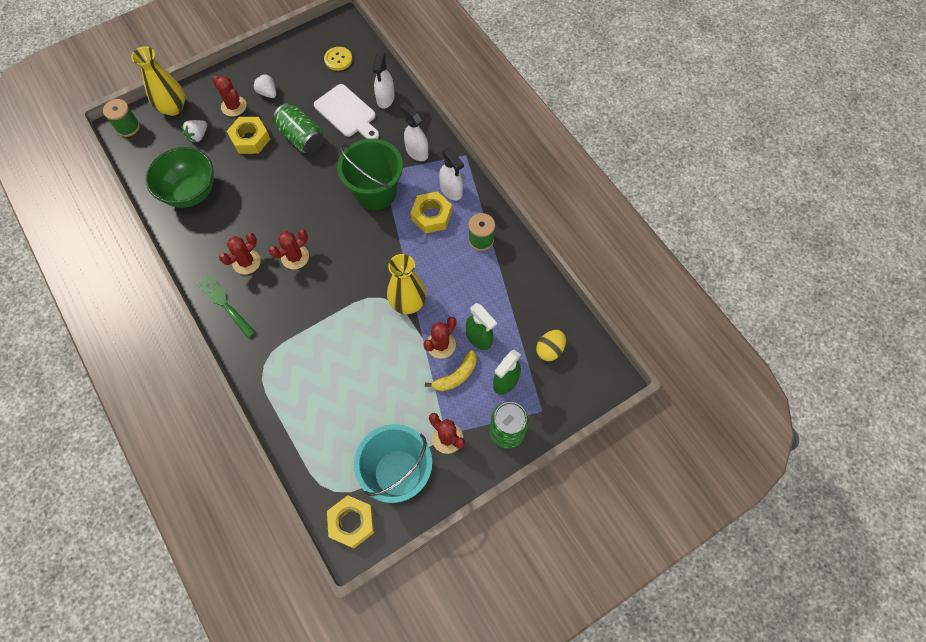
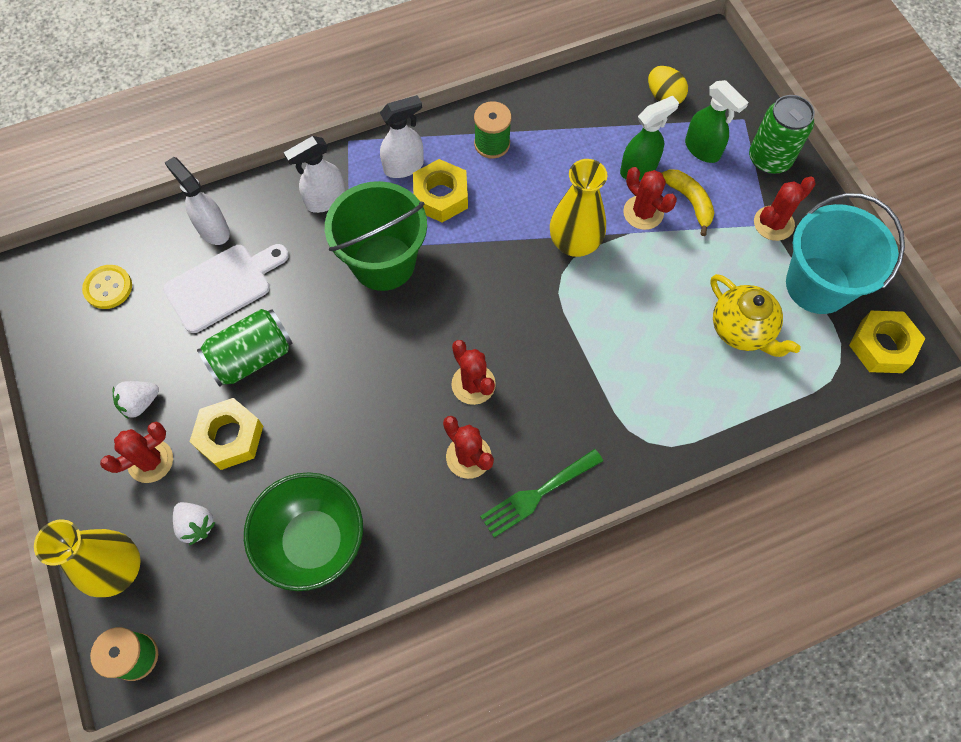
camera: 80 degrees left, 0 degrees up
(353, 420) = (742, 330): none -> yellow teapot
(385, 99) = (213, 229): white spray bottle -> white spray bottle turned 150 degrees counterclockwise

